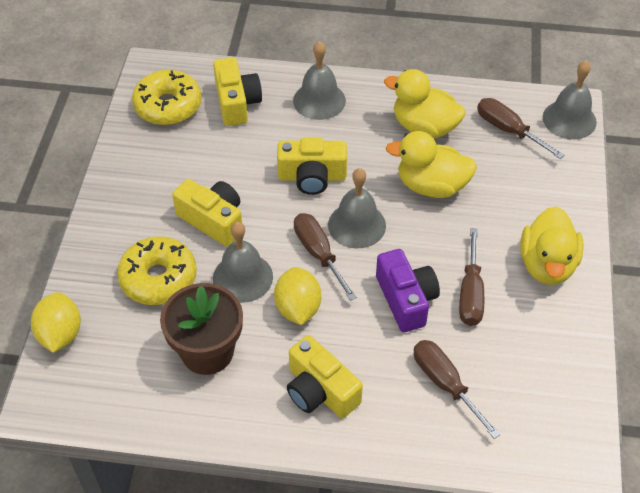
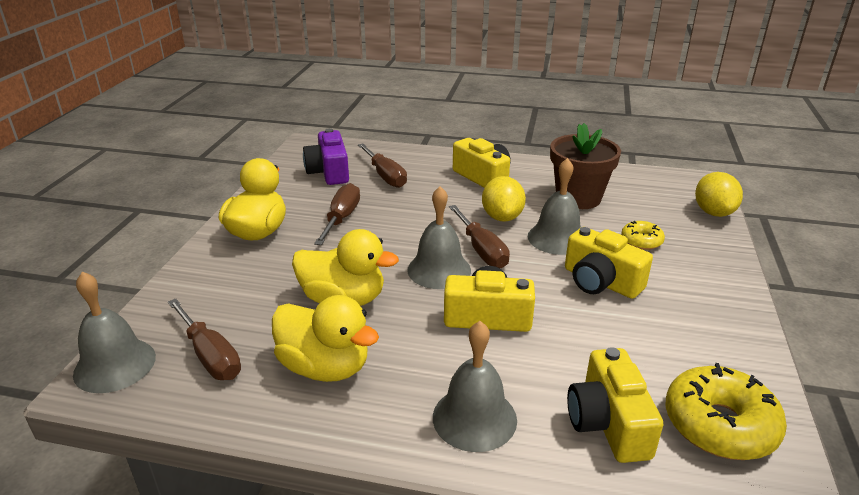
camera: 175 degrees left, 20 degrees down
(158, 278) = (641, 241): yellow donut -> yellow donut, size x0.54
(406, 299) = (402, 217): purple camera -> purple camera (329, 172)

